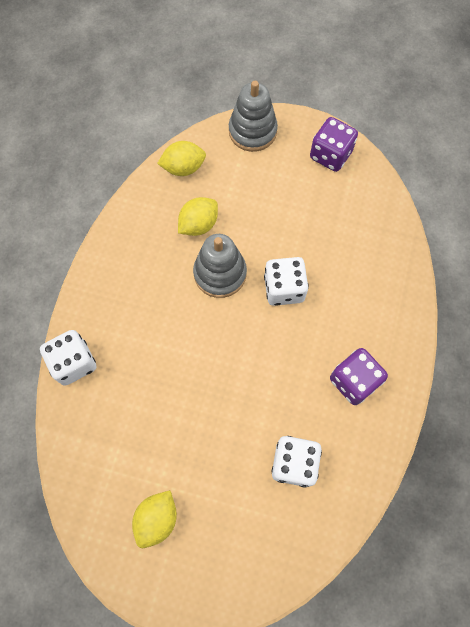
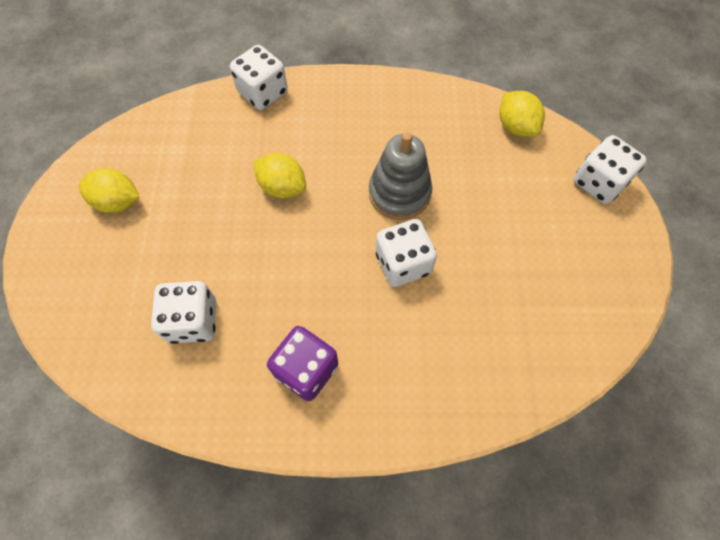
camera: 75 degrees right, 5 degrees down
(198, 224) = (451, 158): yellow lemon -> yellow lemon (282, 187)
(252, 131) = (598, 183): grey stacking toy -> white dice
(330, 155) = (610, 278): purple dice -> none

